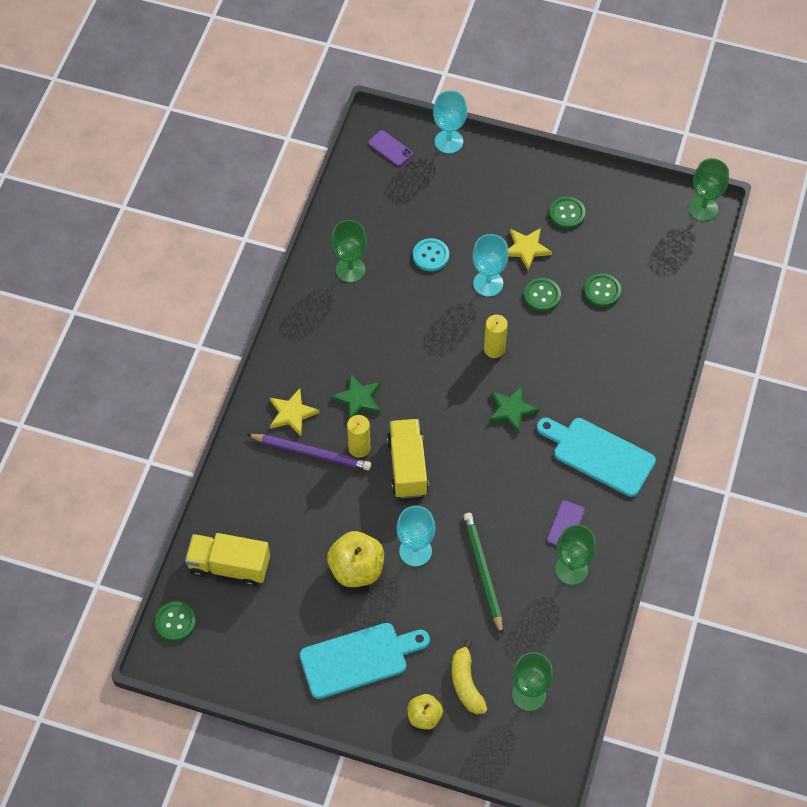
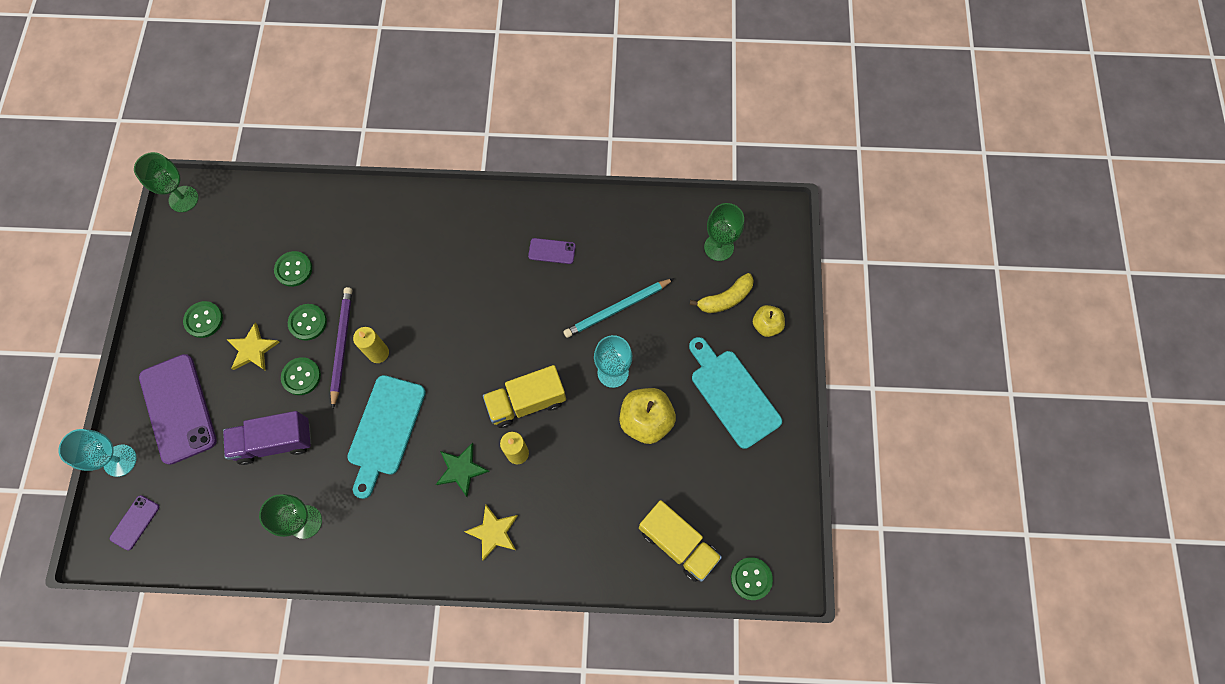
camera: 105 degrees left, 10 degrees up
(229, 566) = (677, 543): yellow truck -> yellow truck turned 45 degrees counterclockwise
(311, 453) = (534, 499): purple pencil -> purple pencil (342, 345)
(430, 255) = (275, 442): turquoise button -> purple truck
(483, 572) = (617, 309): green pencil -> turquoise pencil
(484, 187) = (178, 408): none -> purple phone
(488, 283) = (301, 376): turquoise goblet -> green button
(511, 410) = (443, 322): green star -> none
(571, 569) = (594, 238): green goblet -> none
(599, 455) = (474, 237): turquoise cutting board -> turquoise cutting board (385, 430)

